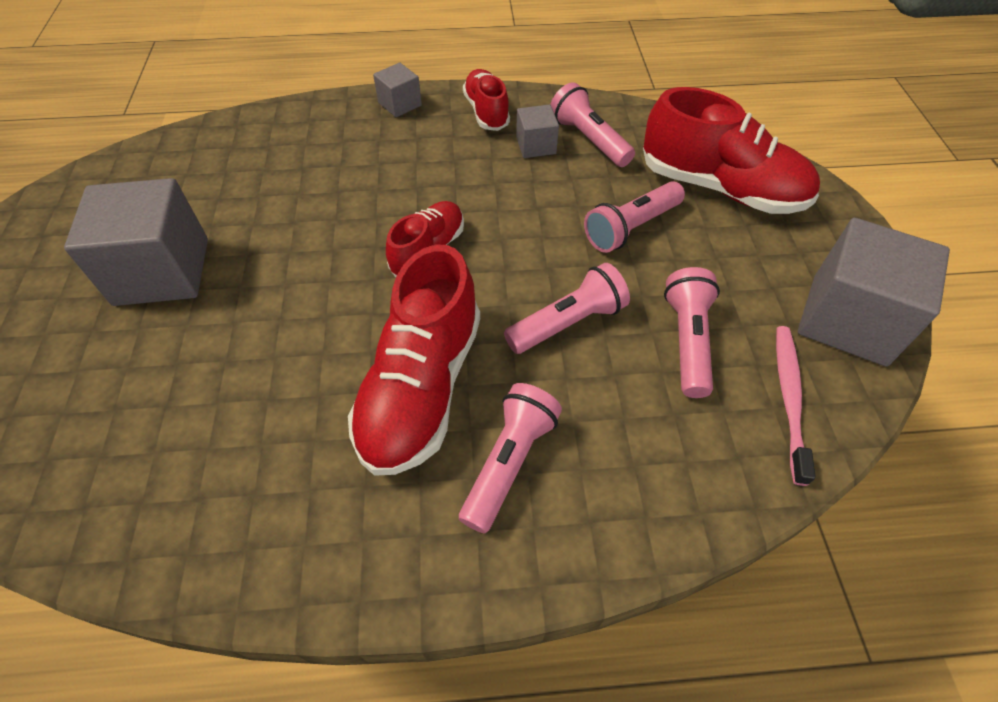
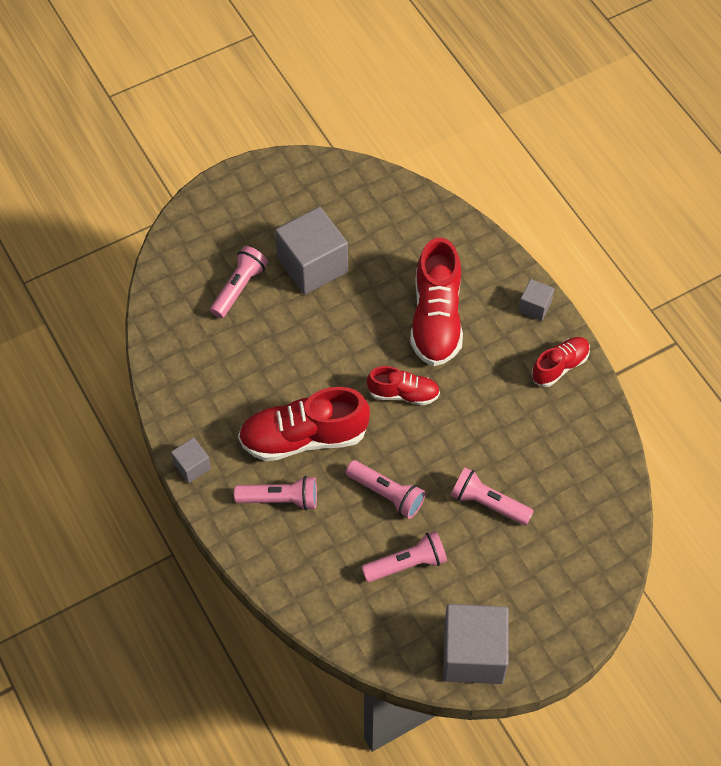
camera: 65 degrees right, 5 degrees up
(536, 146) = (540, 414): grey cube -> grey cube (192, 466)
(588, 139) = (567, 446): pink flashlight -> pink flashlight (239, 287)
(720, 188) = (562, 549): red shoe -> red shoe (436, 318)
(789, 398) = (391, 629): pink toothbrush -> none

